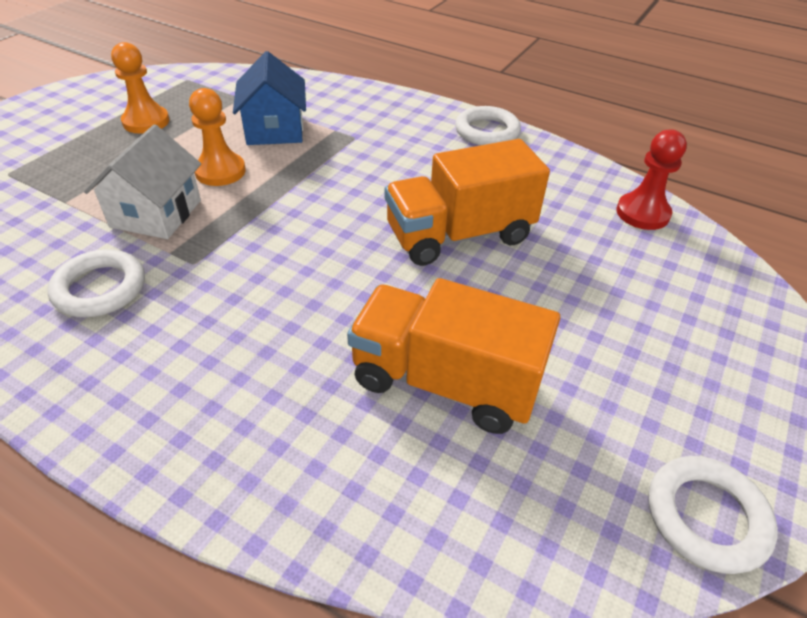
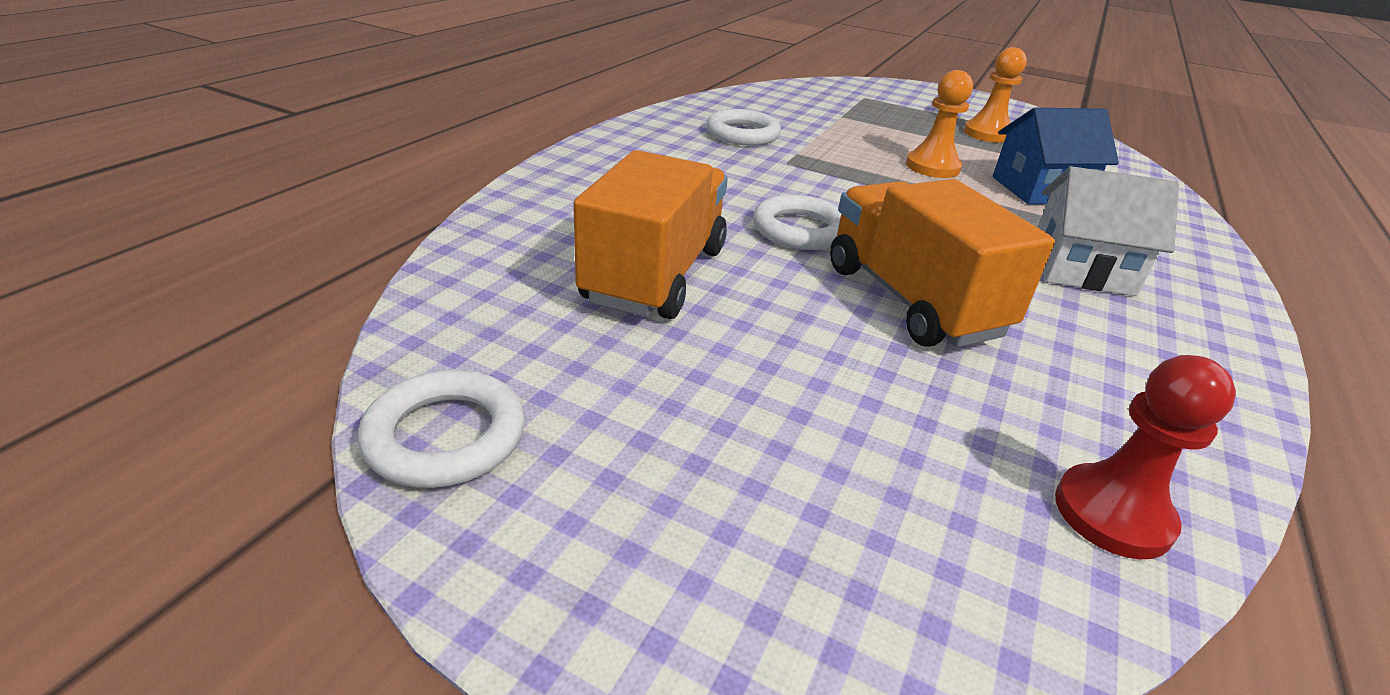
camera: 85 degrees right, 10 degrees down
(156, 214) = (846, 145): white house -> white house (1080, 269)
(487, 131) = (1217, 346): white ring -> white ring (800, 230)

